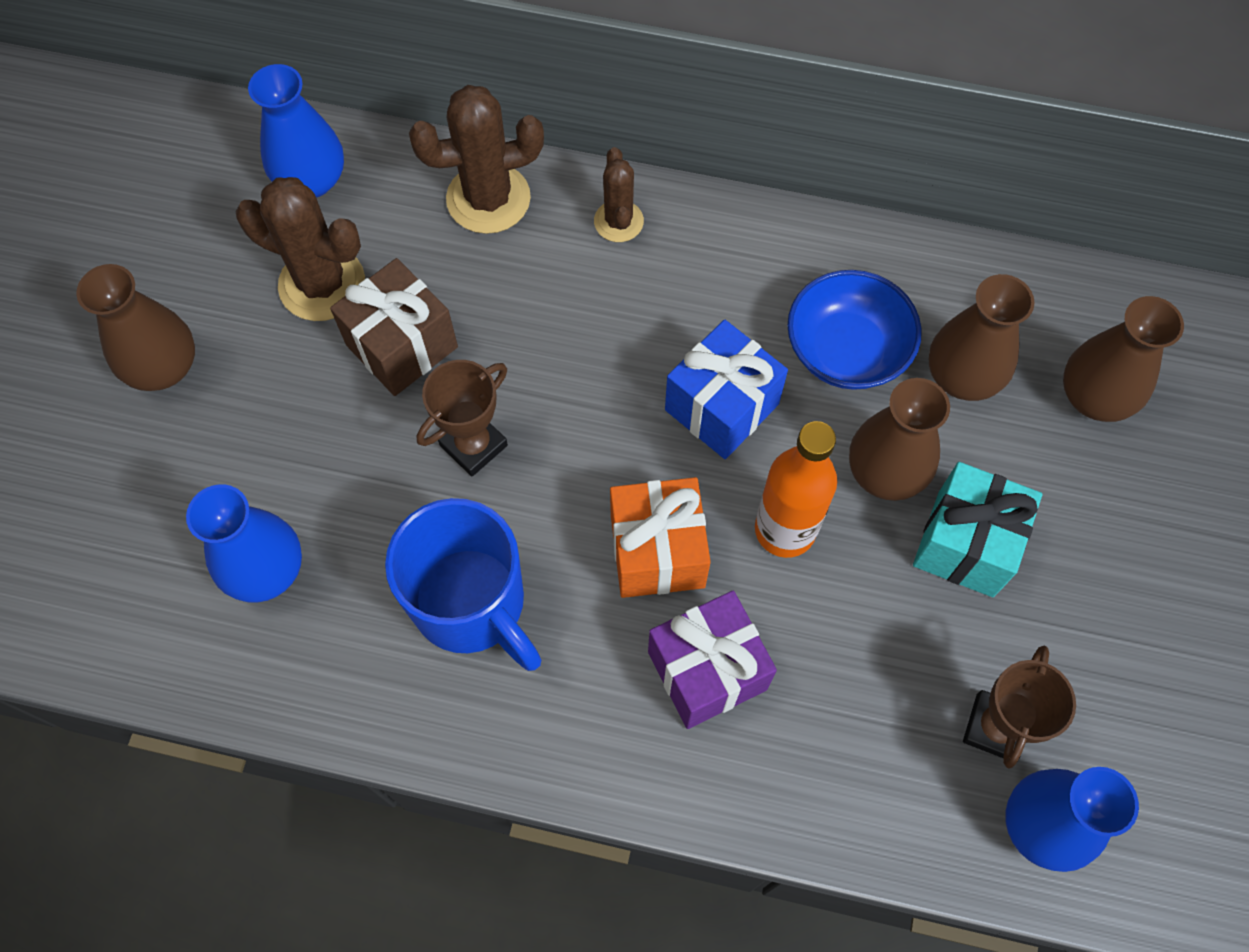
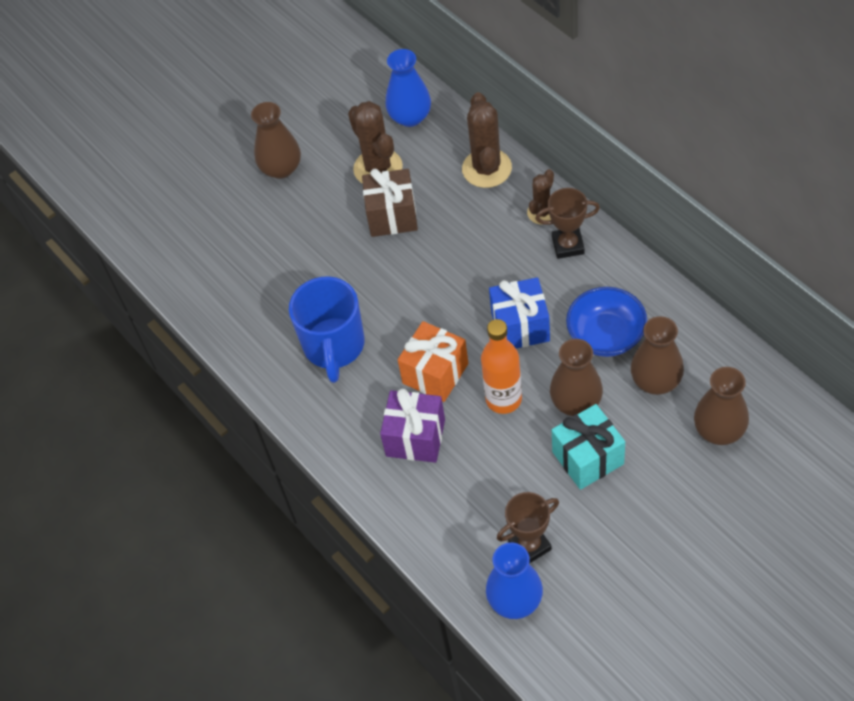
camera: 45 degrees right, 10 degrees down
(266, 570) = (259, 280): blue vase -> none
(473, 445) = (389, 278): brown trophy -> brown trophy (568, 245)
(488, 199) = (487, 168): brown cactus -> brown cactus turned 60 degrees clockwise

